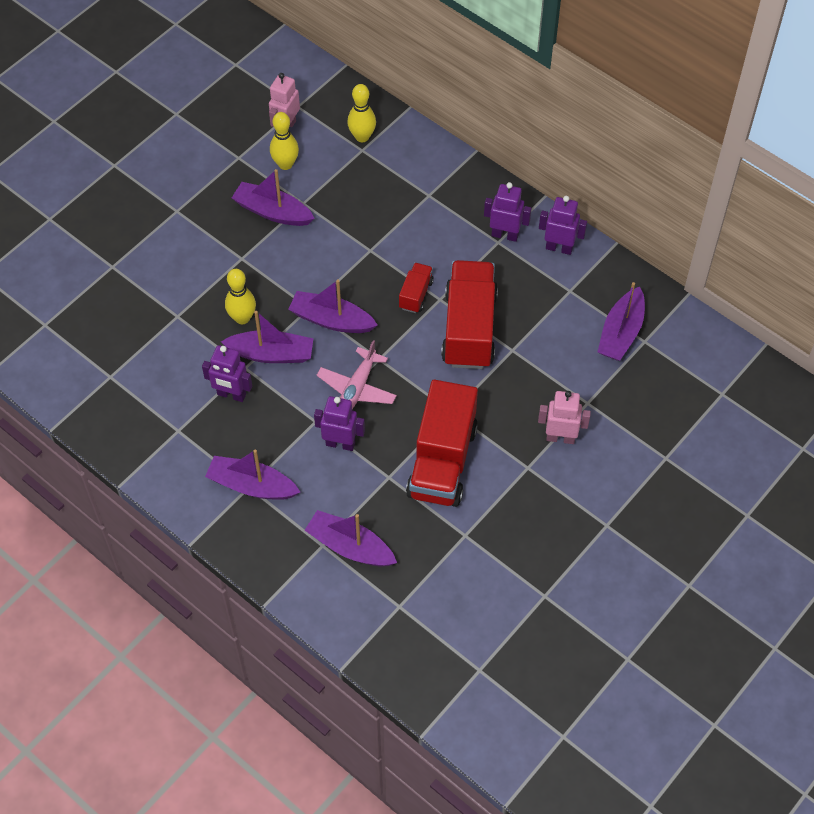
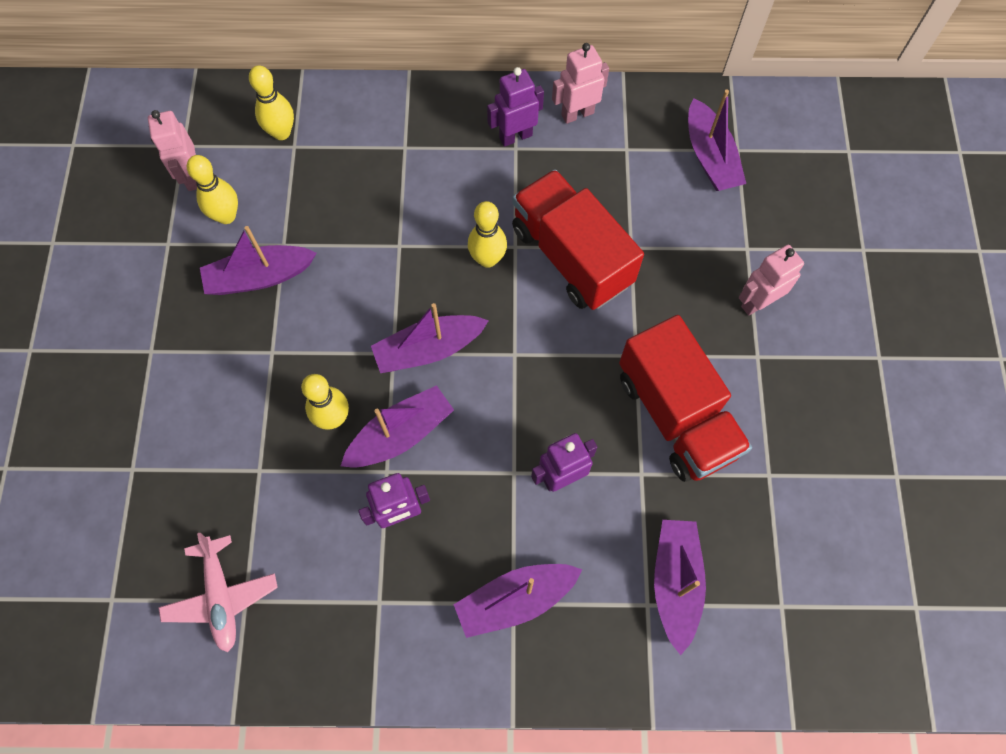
camera: 40 degrees left, 10 degrees up
(350, 546) = (675, 583): purple boat -> purple boat turned 105 degrees clockwise
(357, 388) = (522, 403): pink plane -> pink plane (221, 596)
(416, 294) = (487, 259): red truck -> yellow bowling pin
(559, 248) = (577, 114): purple robot -> pink robot

